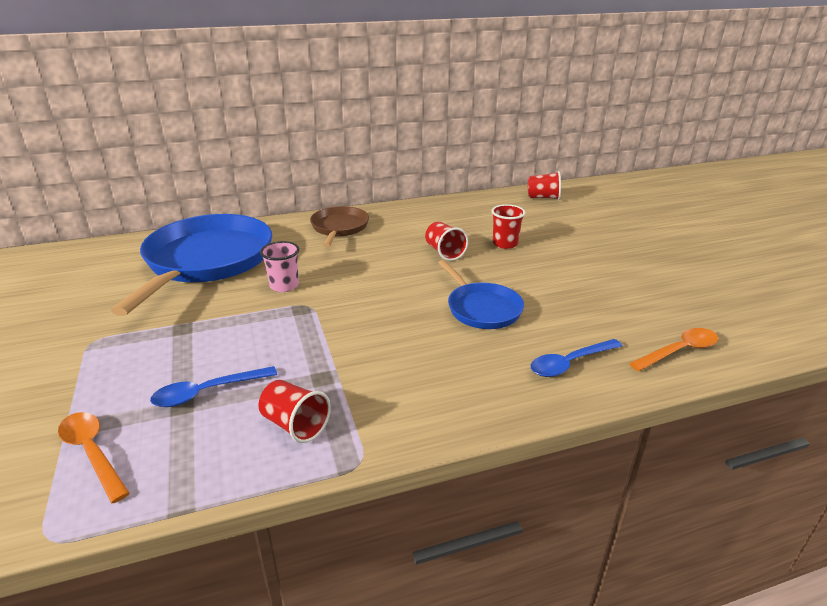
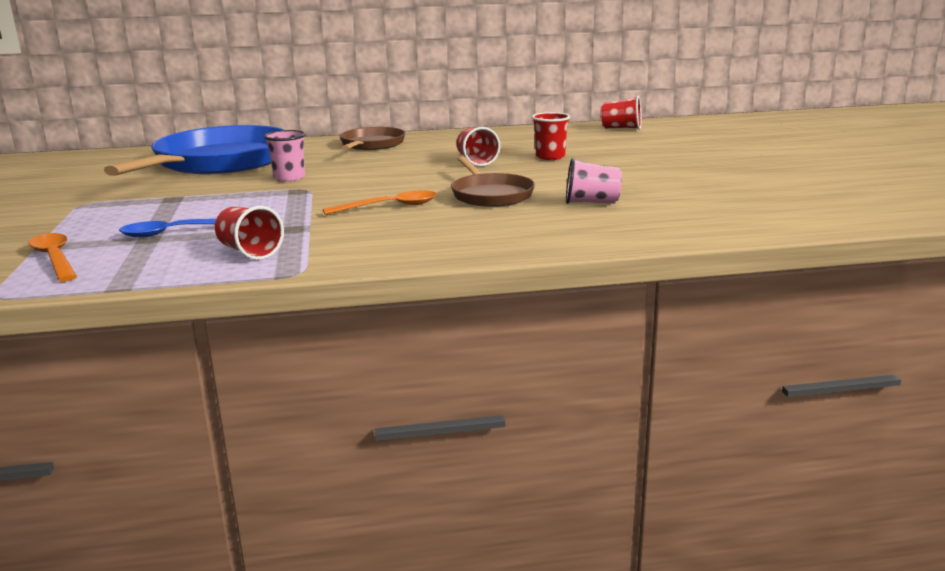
camera: 10 degrees right, 10 degrees down
(482, 308) = (490, 195): blue pan -> brown pan
(569, 363) = (560, 228): blue spoon -> none
(575, 317) = (591, 202): none -> pink cup
(679, 351) = (694, 225): orange spoon -> orange spoon (390, 207)

